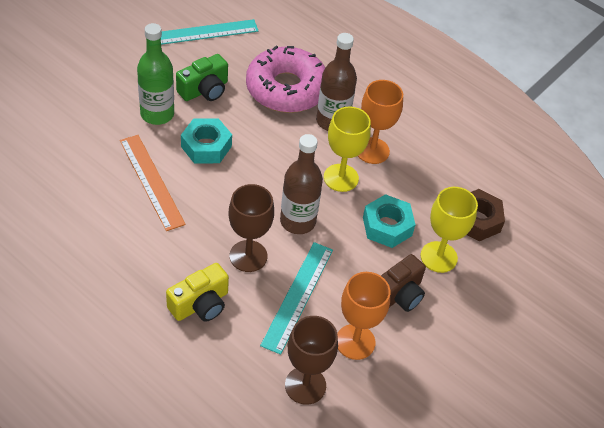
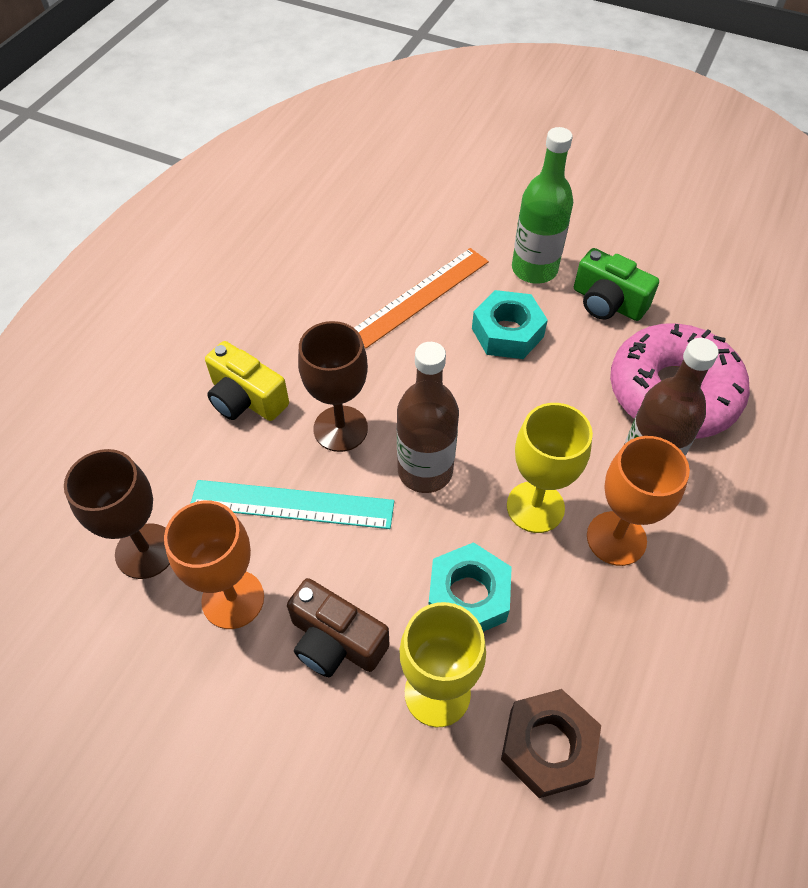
camera: 80 degrees right, 5 degrees up
(202, 32) = (713, 271): turquoise ruler -> none

